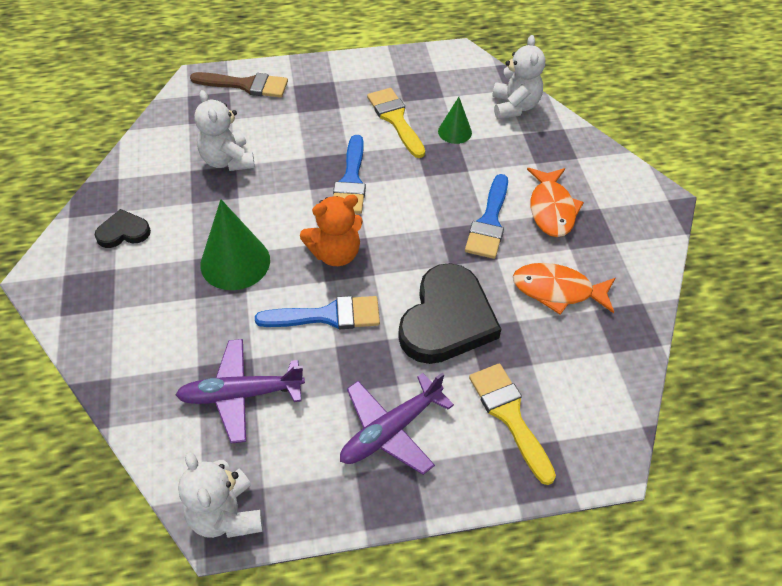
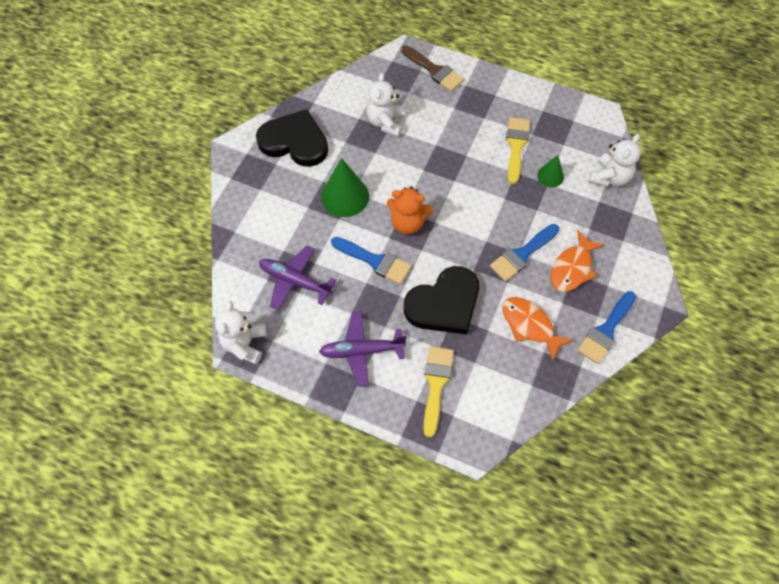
camera: 35 degrees right, 10 degrees up
(123, 232) = (294, 142): black heart -> black heart, size x2.03
(351, 181) = (453, 177): blue brush -> blue brush (606, 330)

